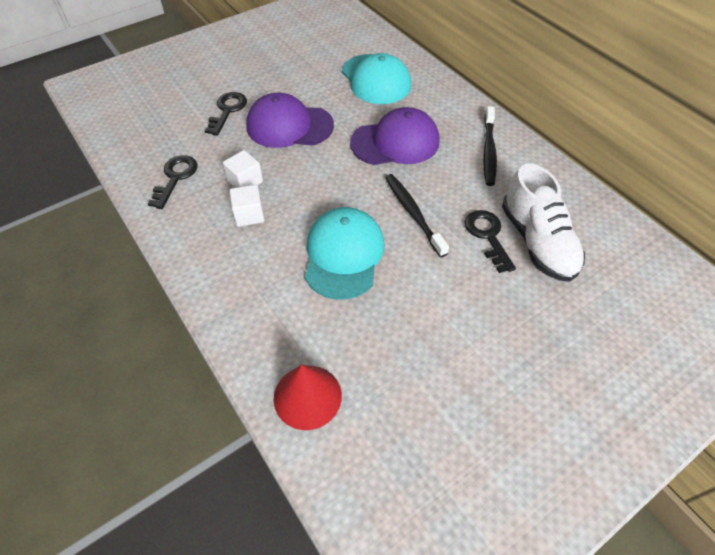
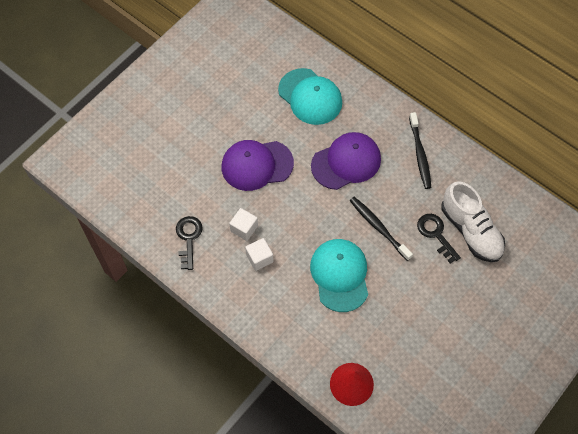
camera: 15 degrees left, 10 degrees up
(227, 111) = (199, 160): black key -> none

